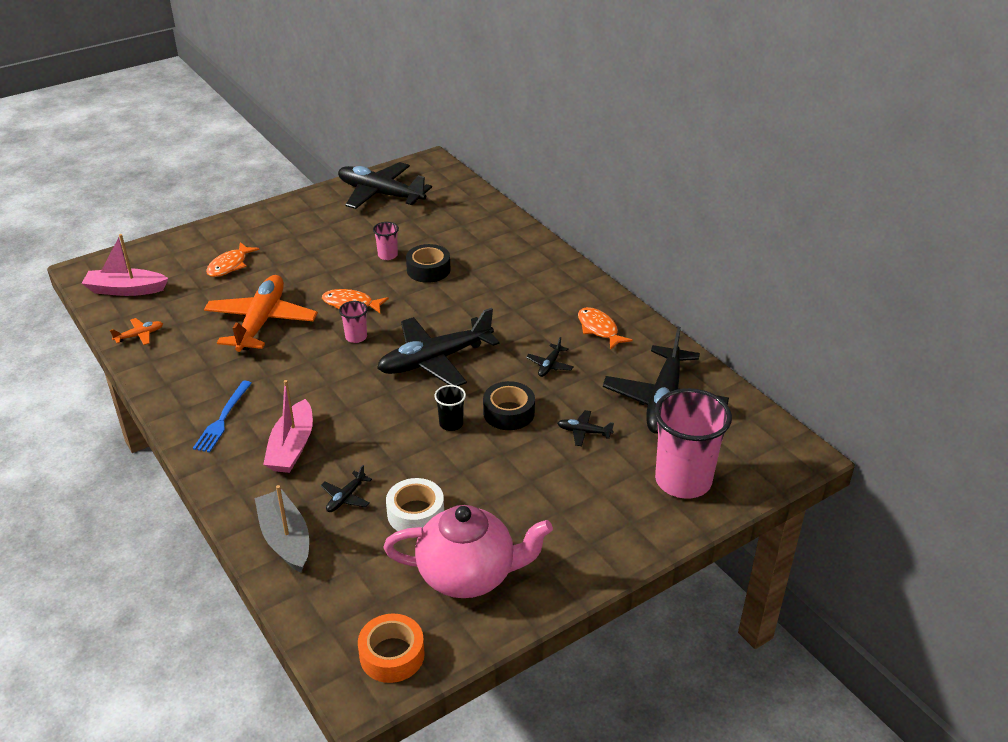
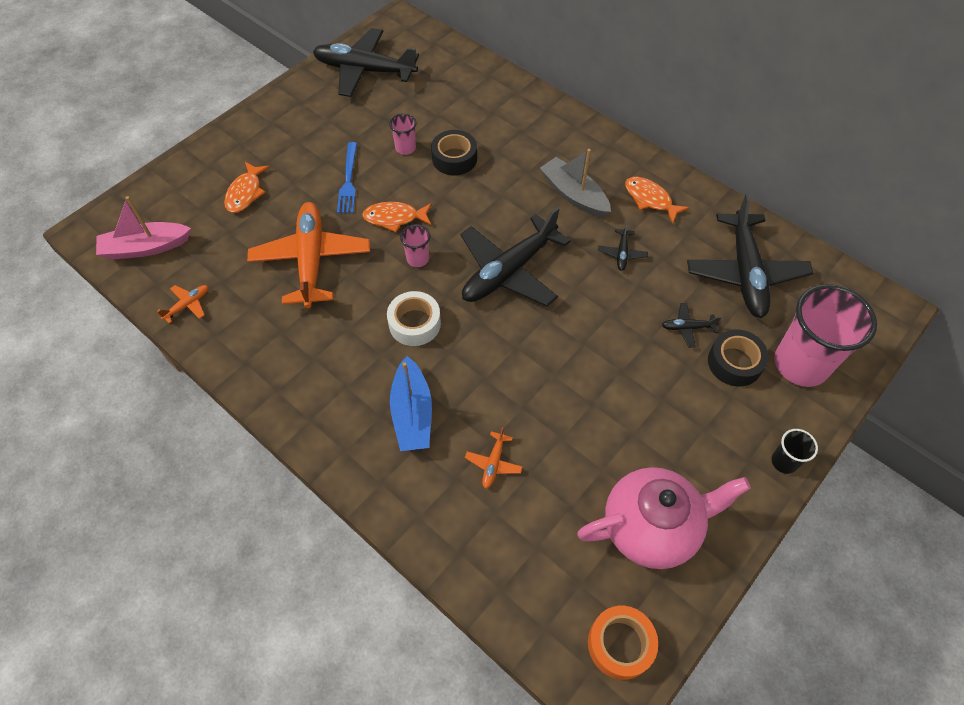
camera: 15 degrees left, 20 degrees up
(223, 418) = (325, 394): blue fork -> blue fork (348, 180)
(285, 539) = (455, 530): grey boat -> grey boat (574, 195)
(292, 447) = (412, 413): pink boat -> blue boat
(346, 497) = (493, 463): black plane -> orange plane
(415, 513) = (570, 466): white tape -> white tape (414, 323)
(451, 424) = (558, 347): black cup -> black cup (784, 461)
(508, 412) = (607, 320): black tape -> black tape (734, 362)

